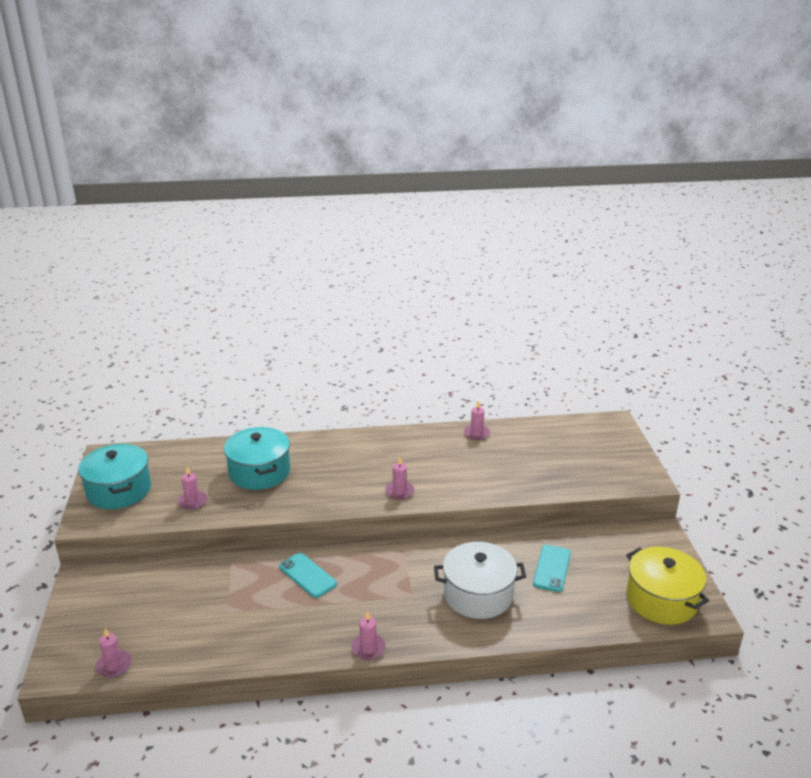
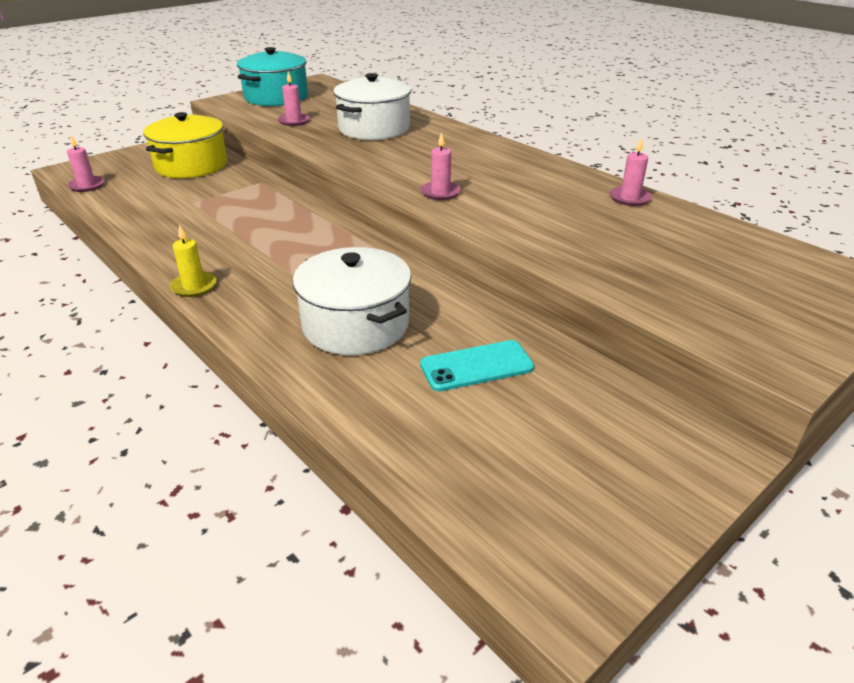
camera: 55 degrees right, 5 degrees up
(259, 472) = (374, 129): turquoise pot -> white pot
(307, 575) = (280, 218): turquoise phone -> none
(368, 648) = (194, 286): pink candle -> yellow candle
(661, 600) = (537, 512): yellow pot -> yellow pot (191, 165)

